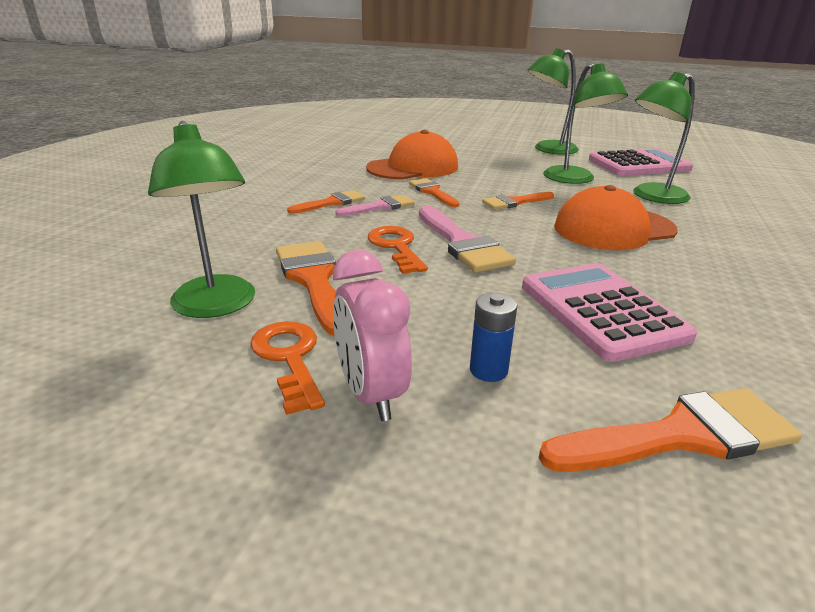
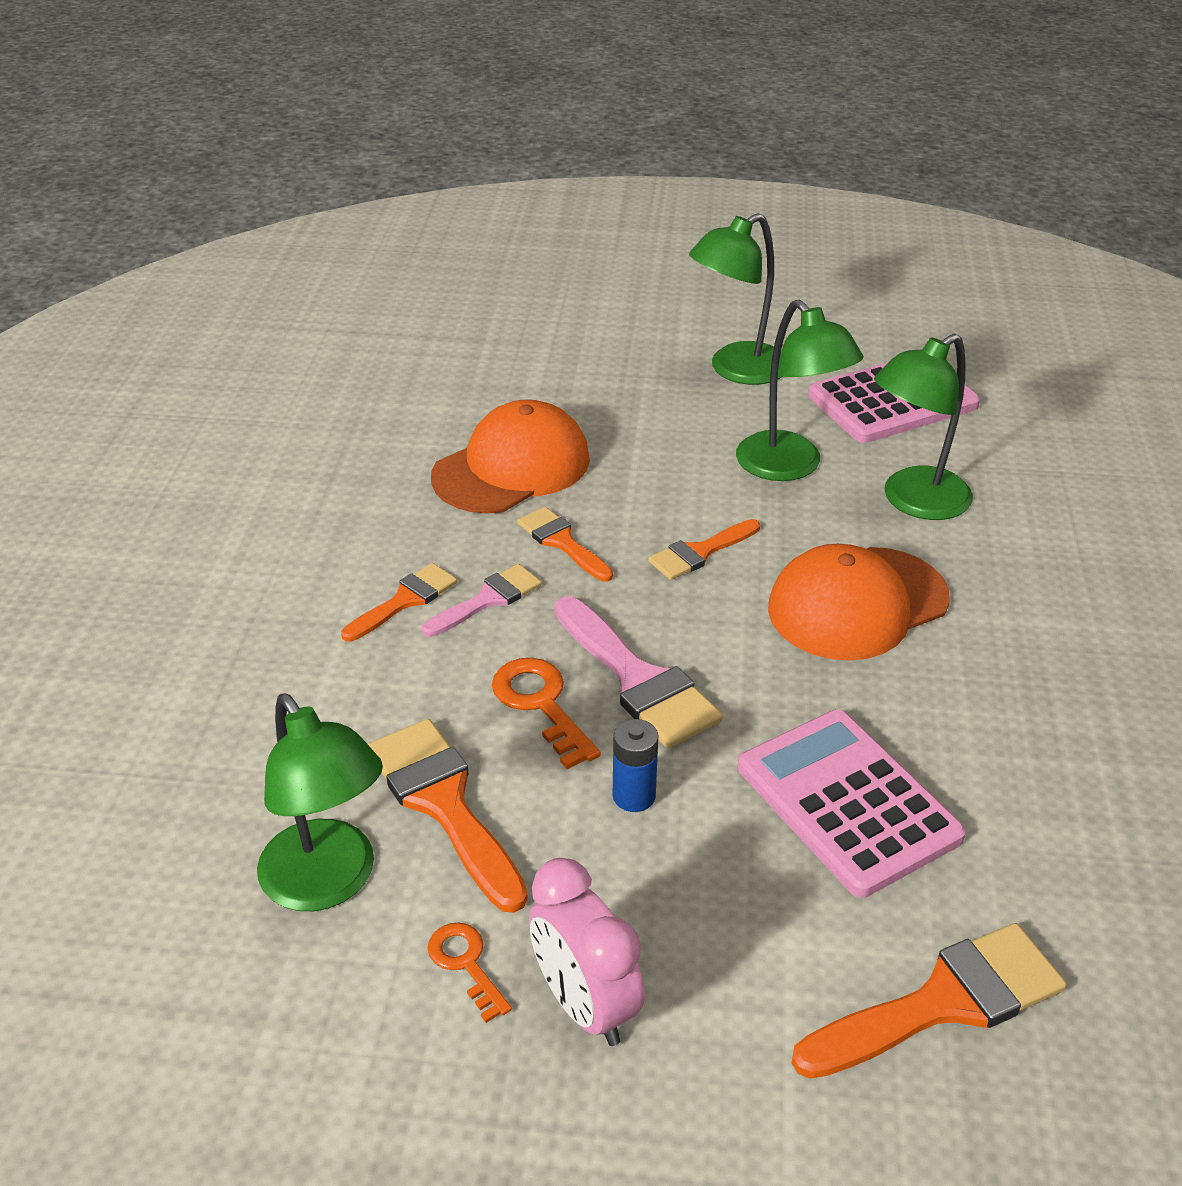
camera: 10 degrees left, 10 degrees up
(289, 358) = (466, 964): orange key -> orange key, size x0.65
(488, 370) = (717, 939): blue battery -> blue battery (634, 796)

